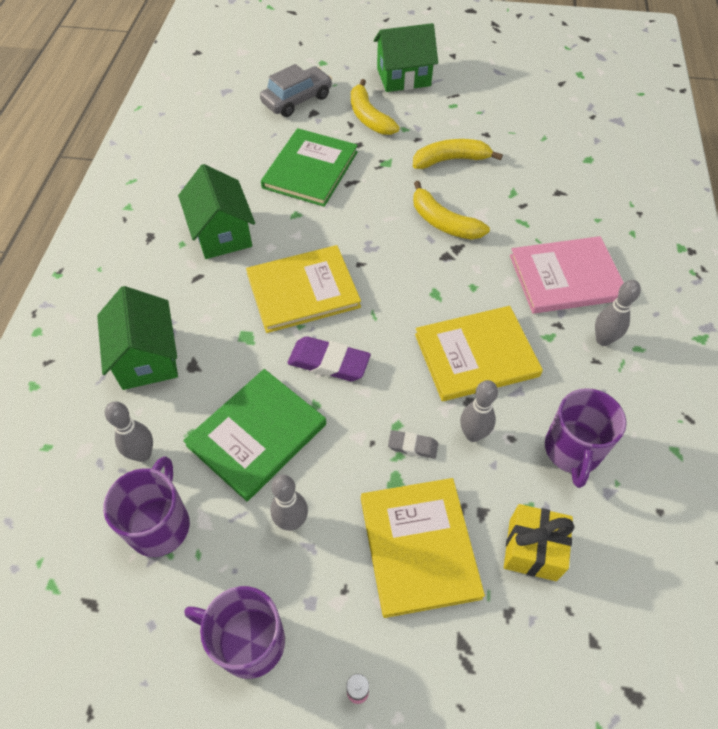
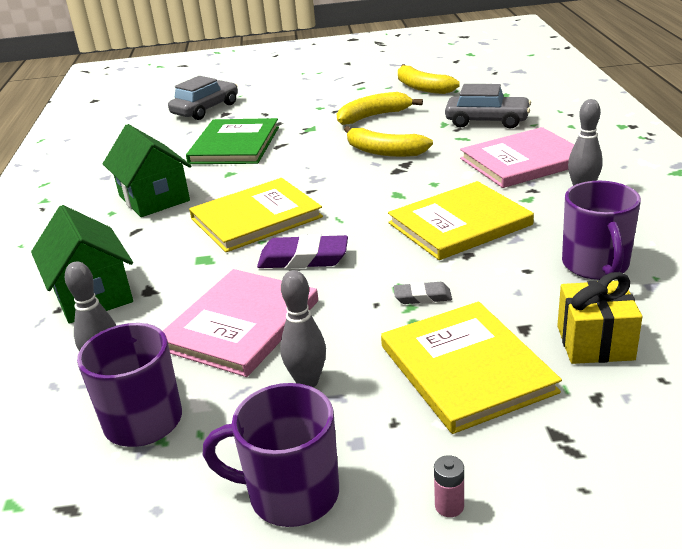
camera: 10 degrees left, 25 degrees down
(257, 435) = (241, 325): green book -> pink book
(369, 117) = (281, 107): yellow banana -> yellow banana (422, 88)
(403, 77) = (306, 81): green house -> none
(473, 434) = (484, 276): grey bowling pin -> none
(555, 200) = (487, 121): none -> grey car

